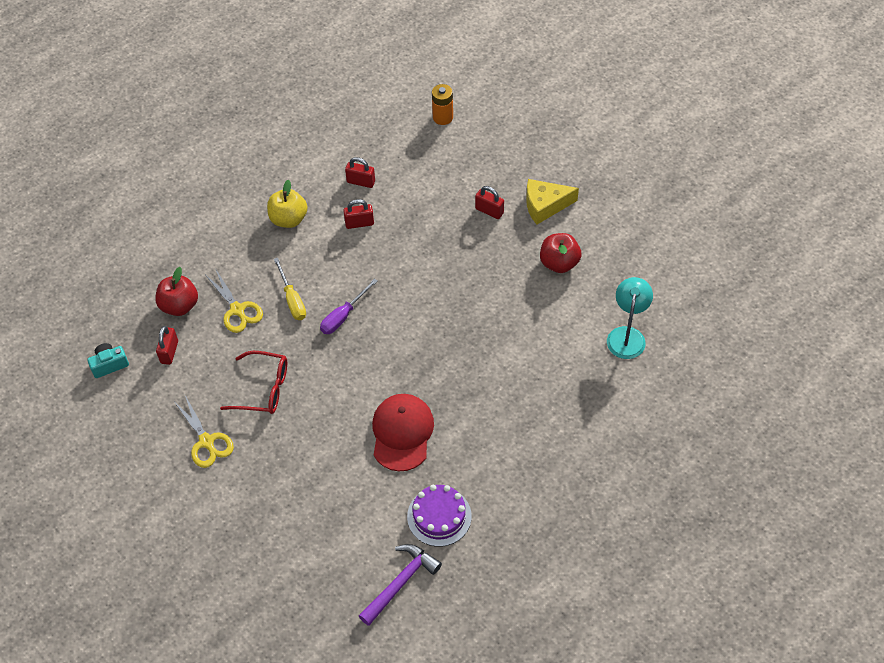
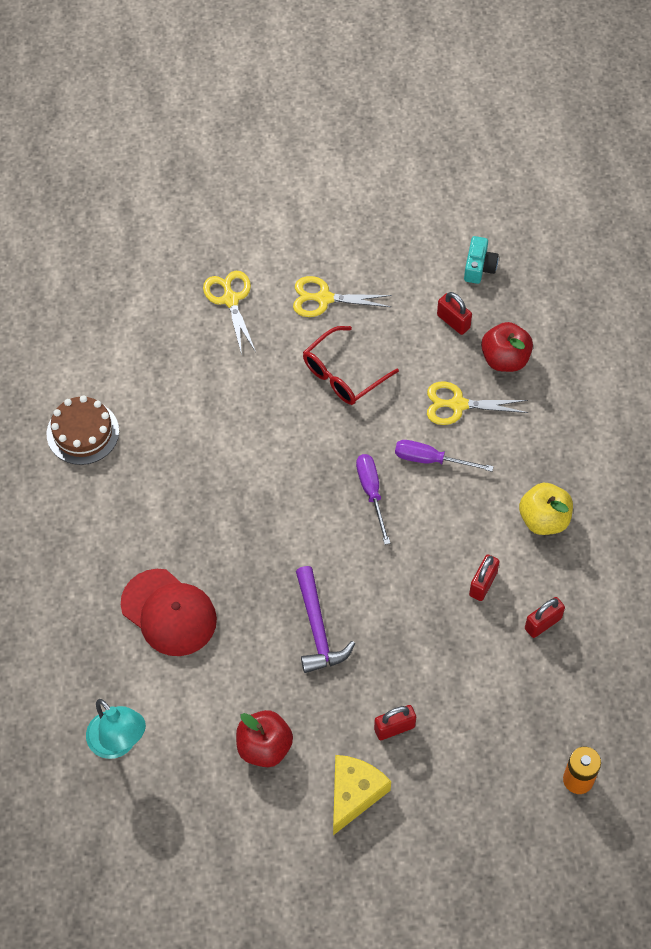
camera: 125 degrees right, 5 degrees up
(252, 501) = (231, 299): none -> yellow scissors
(292, 299) = (431, 460): yellow screwdriver -> purple screwdriver
(400, 582) = (51, 363): purple hammer -> purple hammer (317, 628)
(402, 433) = (193, 458): red cap -> red cap (169, 612)
(439, 516) = (82, 432): purple cake -> brown cake

